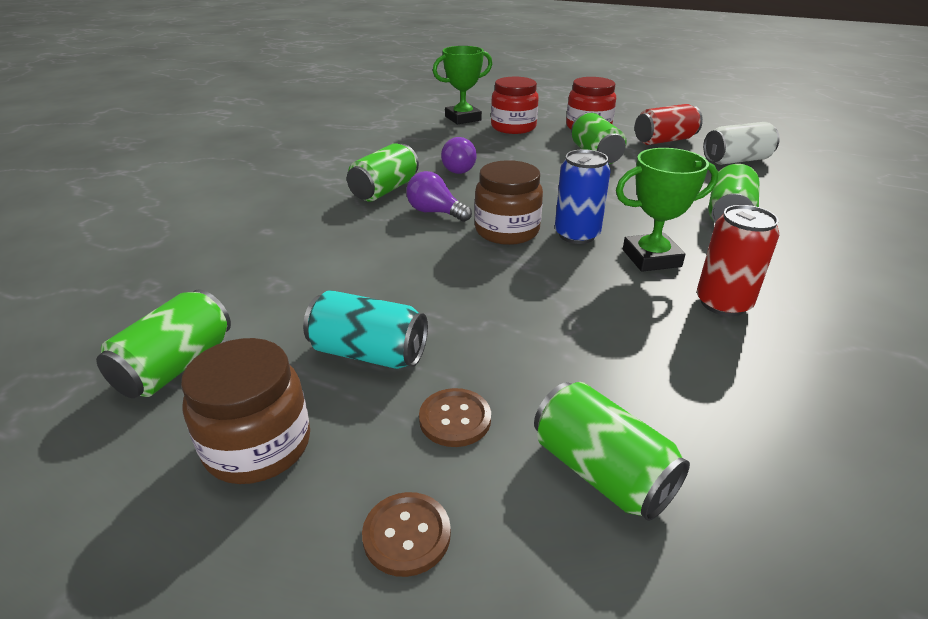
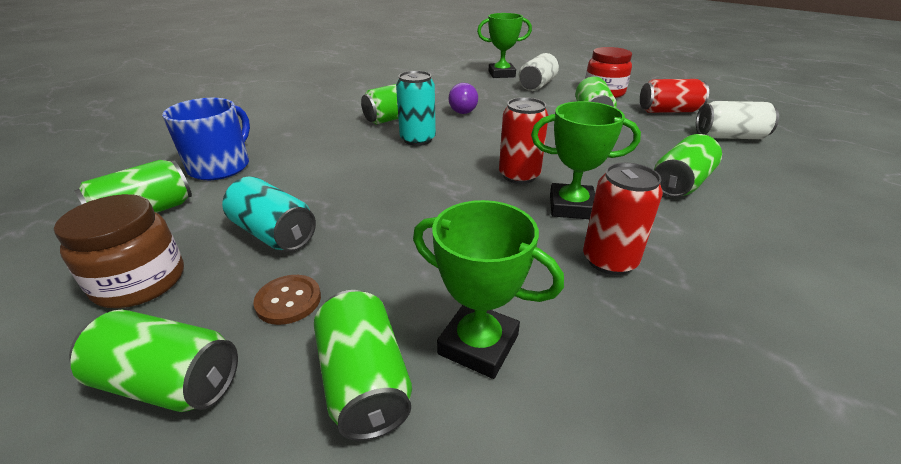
camera: 20 degrees right, 0 degrees up
(219, 288) = (221, 166): none -> blue mug
(407, 535) = (169, 382): brown button -> green can
(435, 212) = (417, 139): purple light bulb -> turquoise can
(507, 231) = (462, 162): brown jar -> none
(513, 127) = (537, 85): red jar -> white can
(576, 235) = (519, 175): blue can -> red can
(673, 409) = (478, 344): none -> green trophy

